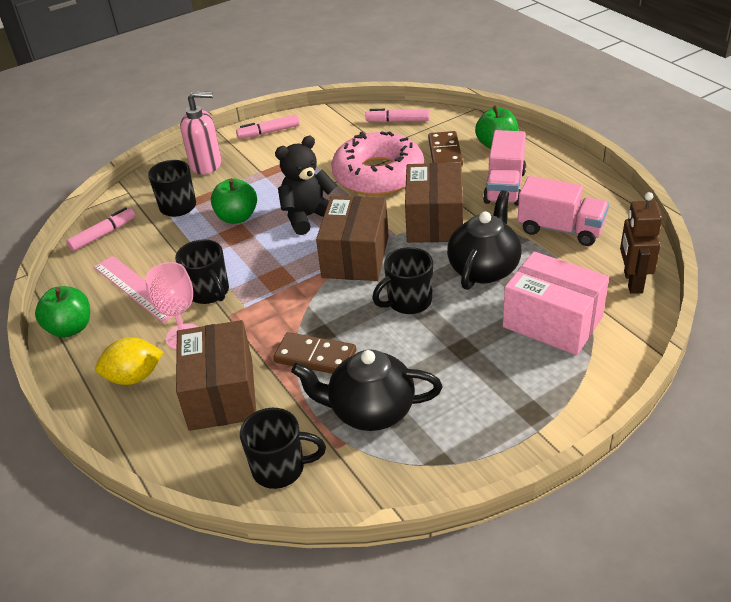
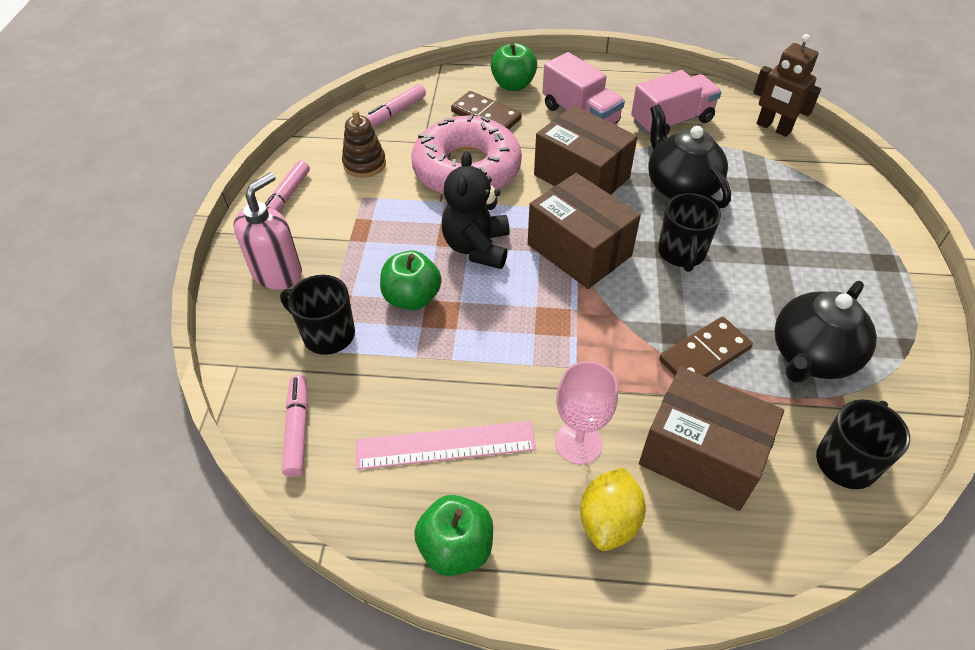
camera: 55 degrees left, 10 degrees up
(209, 292) = (522, 384): black mug -> none
(332, 139) = (364, 164): none -> brown stacking toy
(552, 322) = (784, 191): pink box -> none

